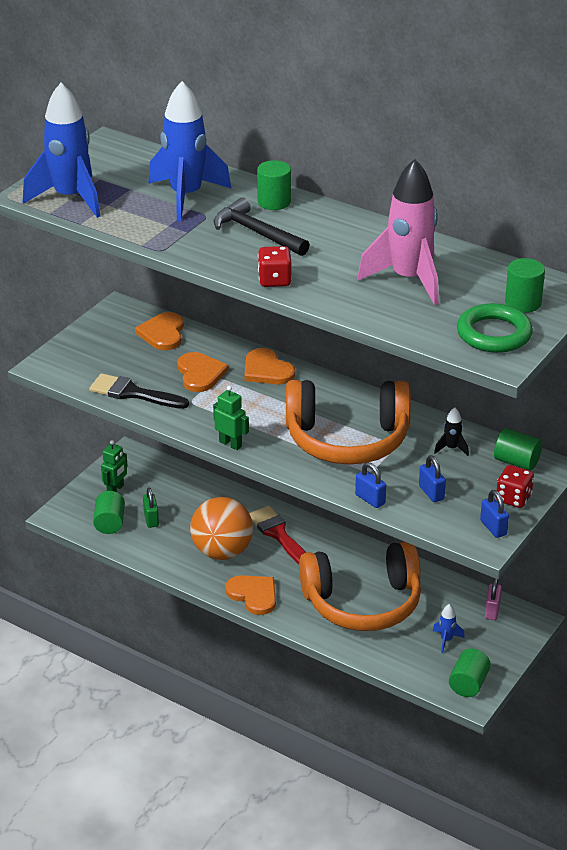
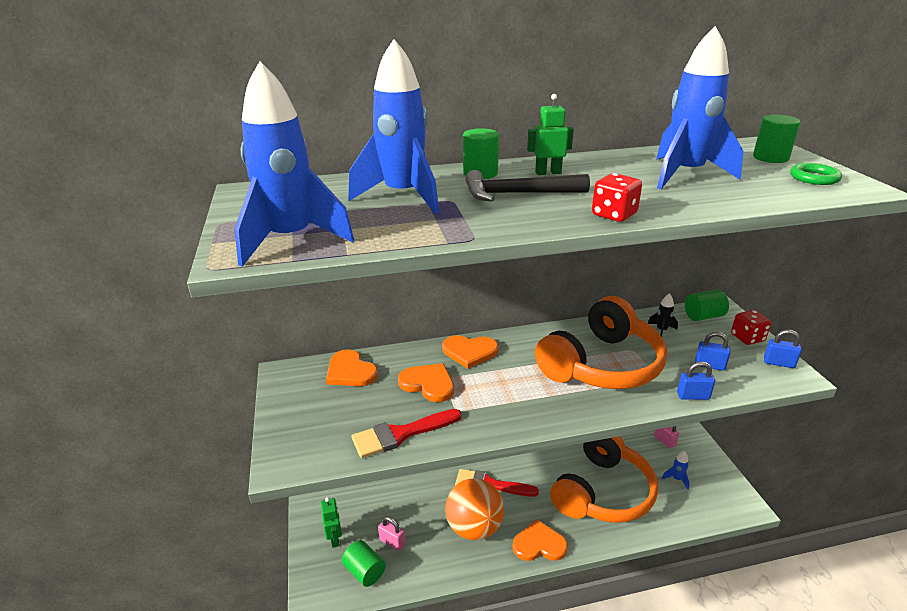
camera: 45 degrees left, 5 degrees down
(133, 393) = (401, 434): black brush -> red brush
(151, 519) = (392, 542): green padlock -> pink padlock
(230, 444) = (541, 423): green robot -> green robot (548, 173)
(408, 280) = (685, 175): pink rocket -> blue rocket
(468, 684) = (731, 498): green cylinder -> none
(494, 334) = (814, 178): green ring -> green ring, size x0.62

